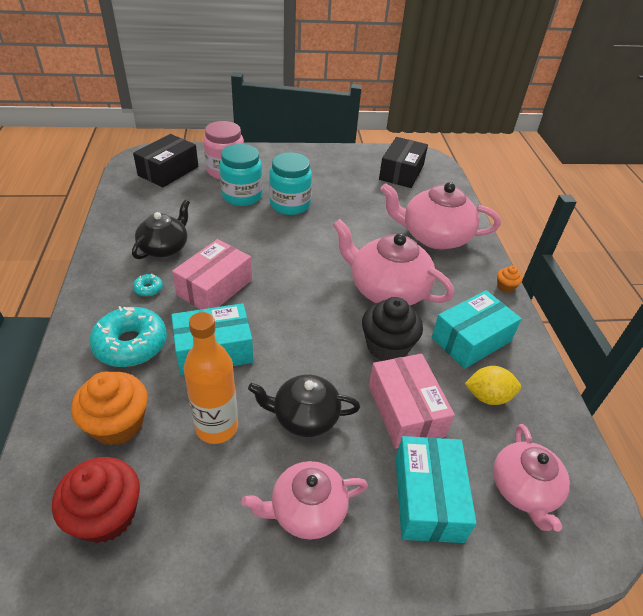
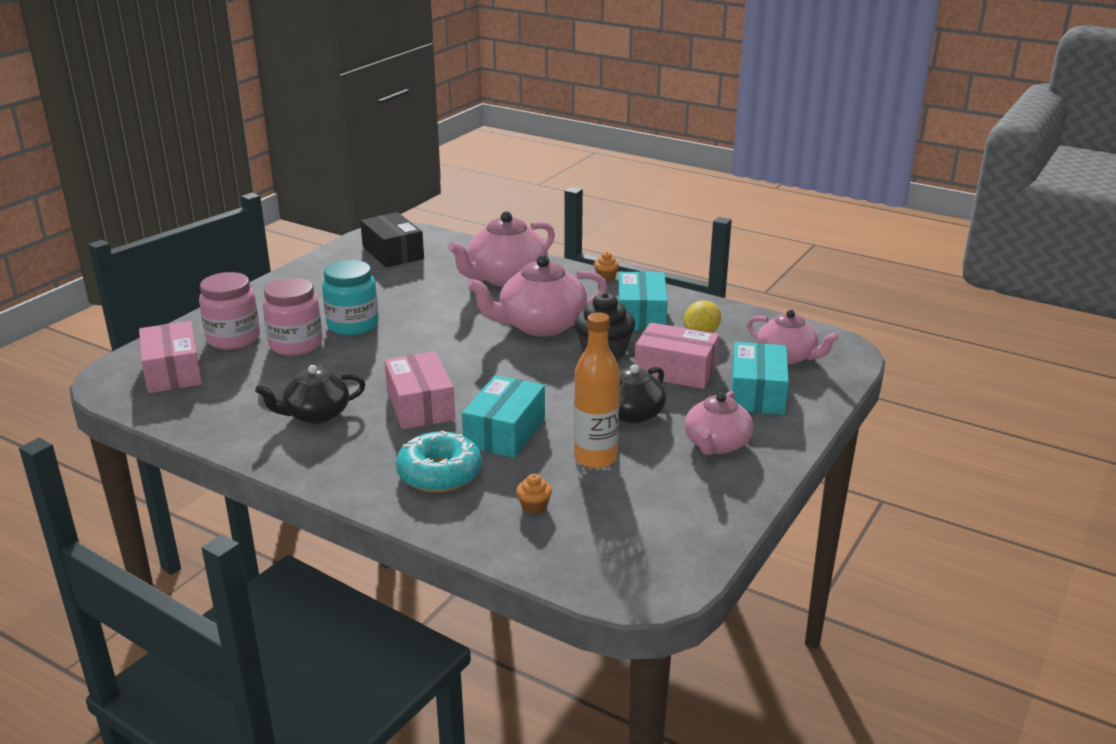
camera: 50 degrees left, 15 degrees down
(106, 515) = (626, 536): red cupcake -> none
(118, 424) = (534, 506): orange cupcake -> orange cupcake, size x0.47
(148, 288) = (370, 442): turquoise donut -> none
(164, 247) = (316, 414): black teapot -> black teapot turned 90 degrees counterclockwise
(168, 171) = (173, 372): black box -> pink box
(242, 196) = (296, 344): turquoise jar -> pink jar
(428, 498) = (757, 393): turquoise box -> turquoise box turned 60 degrees clockwise

